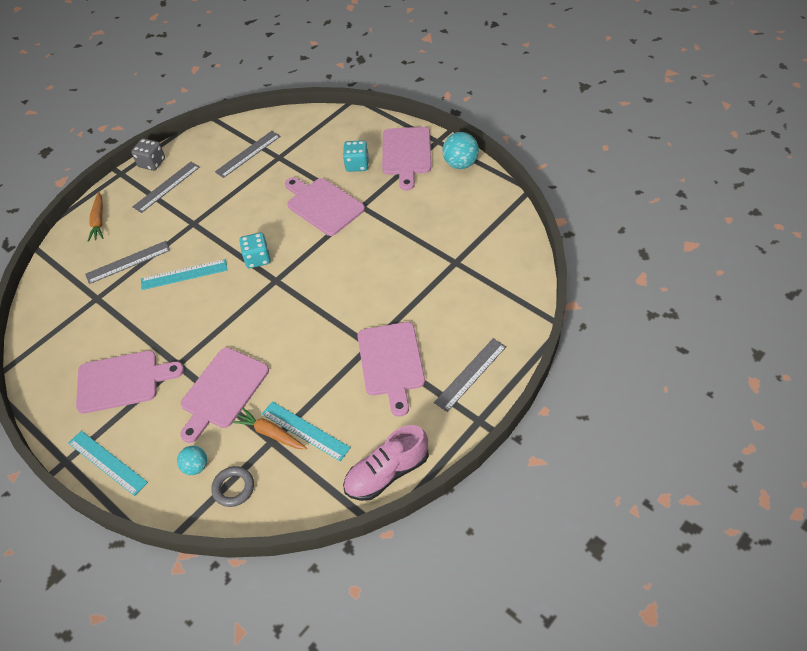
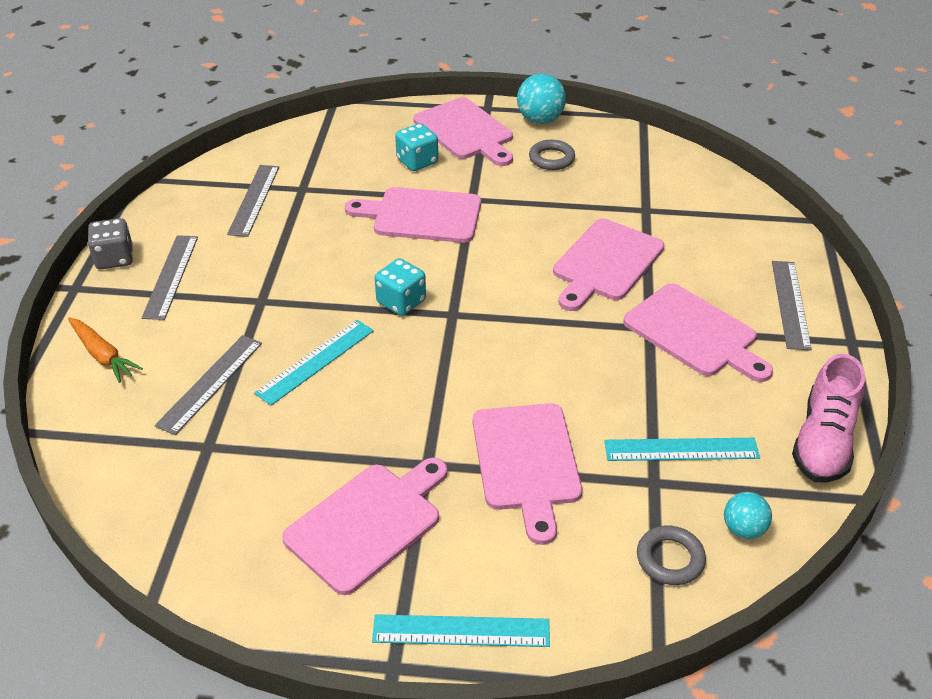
camera: 40 degrees left, 10 degrees down
(196, 466) = (592, 564): turquoise ball -> turquoise ball (743, 529)
(271, 433) = (644, 474): orange carrot -> none
(391, 288) = (605, 263): none -> pink cutting board
(437, 197) = (551, 159): none -> grey ring

